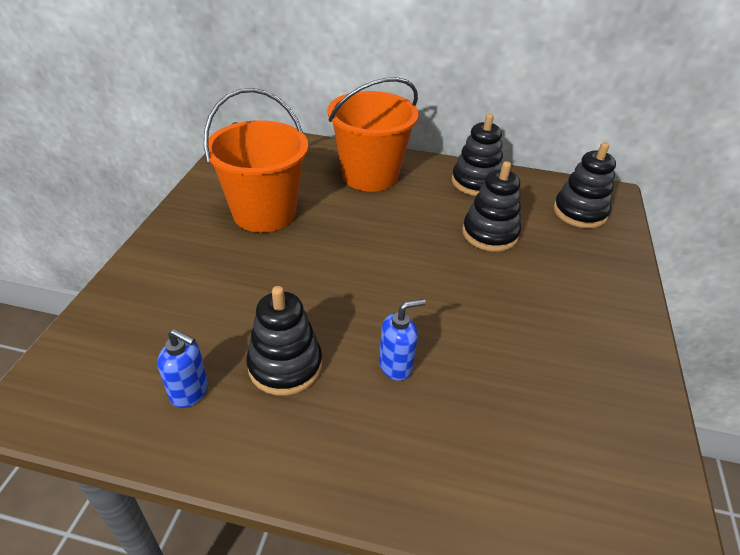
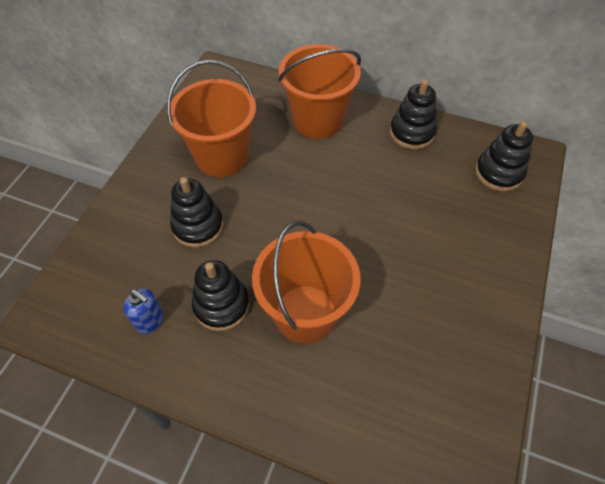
camera: 10 degrees right, 15 degrees up
(396, 366) = (305, 313): blue soap dispenser -> orange bucket
(490, 234) = (410, 191): black stacking toy -> black stacking toy (198, 226)

